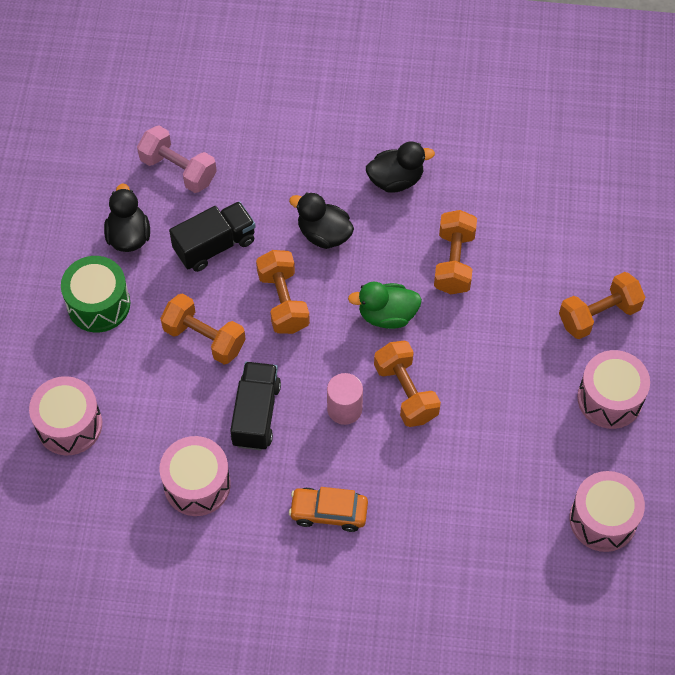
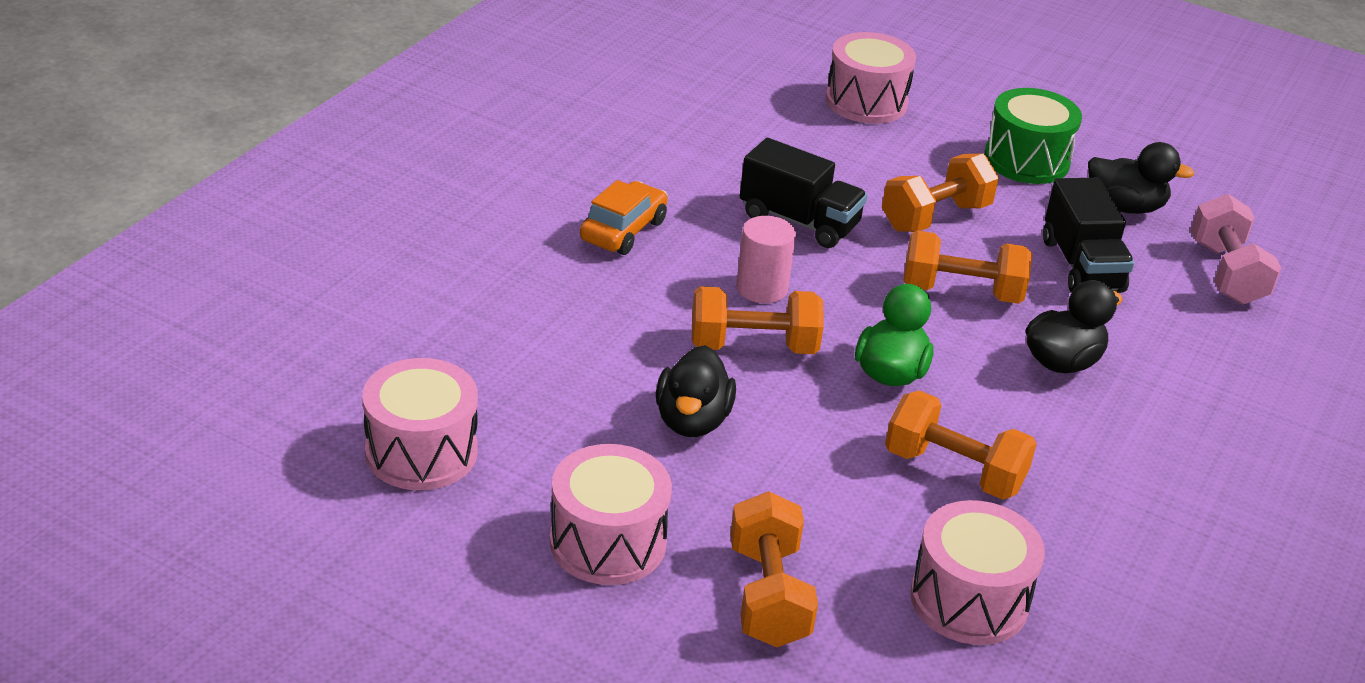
camera: 110 degrees right, 25 degrees down
(178, 170) = (1226, 273): pink dumbbell -> pink dumbbell turned 60 degrees counterclockwise
(197, 484) = (731, 156): pink drum -> pink drum (969, 600)
(396, 180) = (1141, 466): black duck -> black duck (692, 421)

